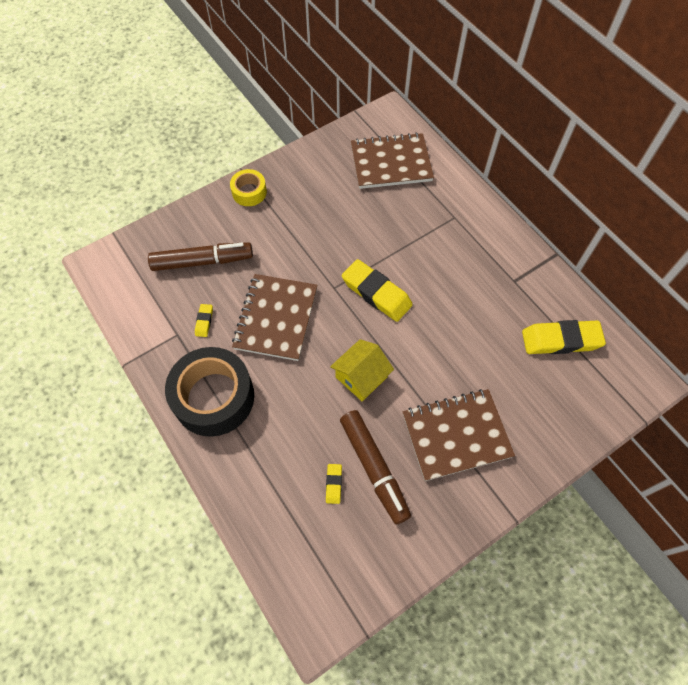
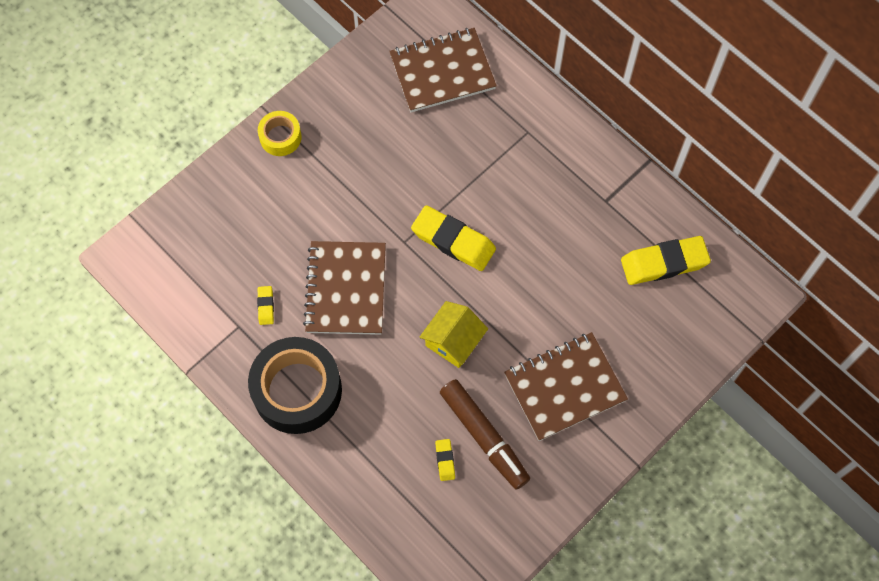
camera: 10 degrees left, 5 degrees up
(203, 261) = (246, 234): brown marker -> none

